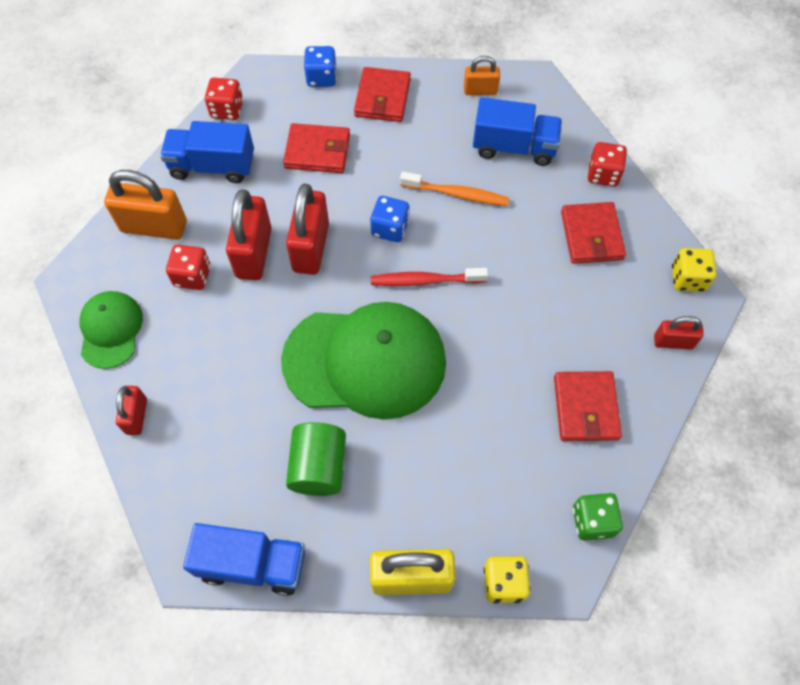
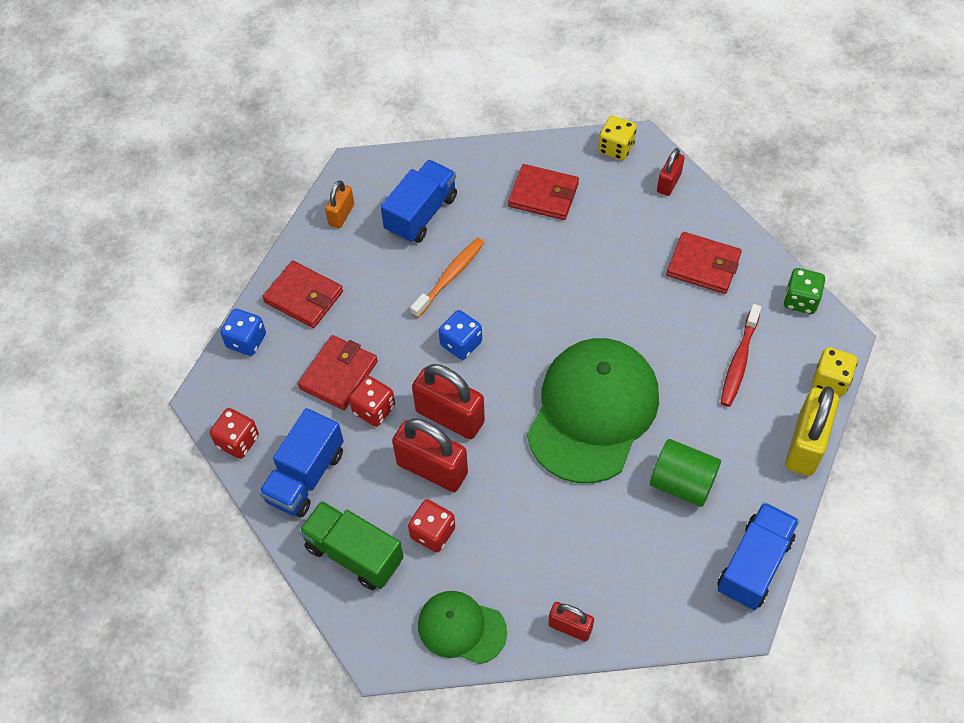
camera: 65 degrees left, 5 degrees down
(154, 227) = (354, 554): orange padlock -> green truck
(425, 280) = (530, 335): red toothbrush -> red toothbrush (739, 361)
(603, 174) = (485, 161): red dice -> red dice (374, 409)

